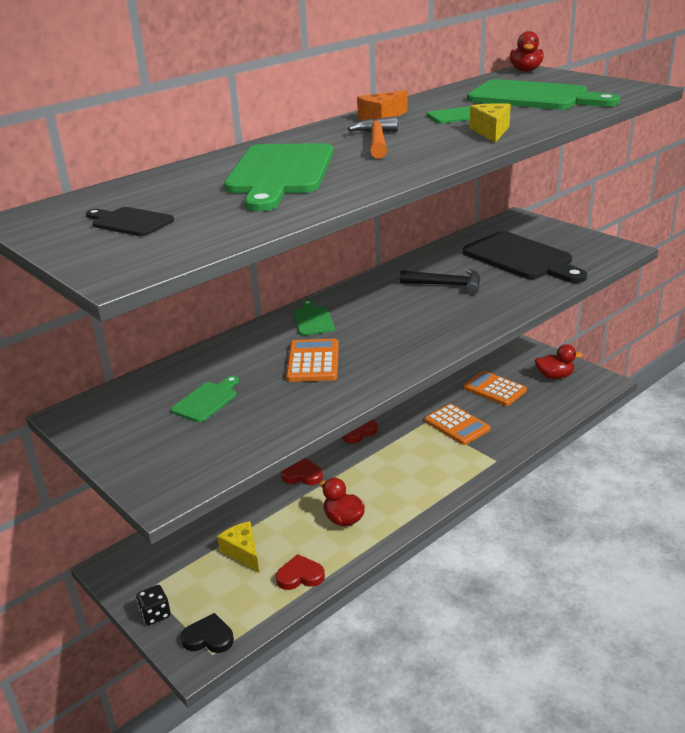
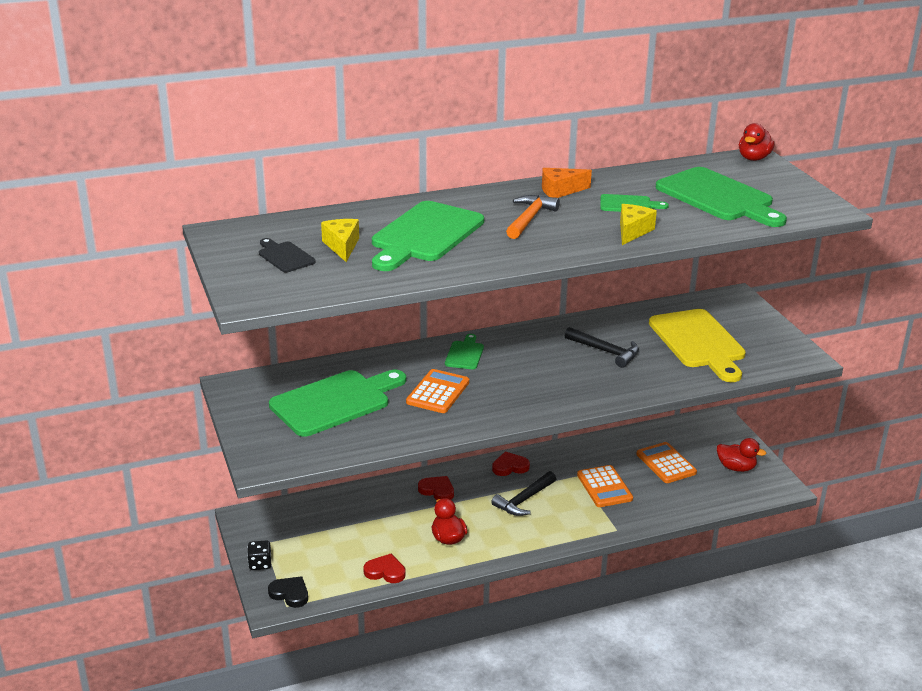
camera: 20 degrees right, 0 degrees up
(207, 400) = (335, 402): green cutting board -> green cutting board, size x2.10
(243, 552) = (351, 539): yellow cheese -> yellow cheese (342, 246)
(392, 459) = (524, 500): none -> black hammer
(521, 258) = (698, 342): black cutting board -> yellow cutting board

